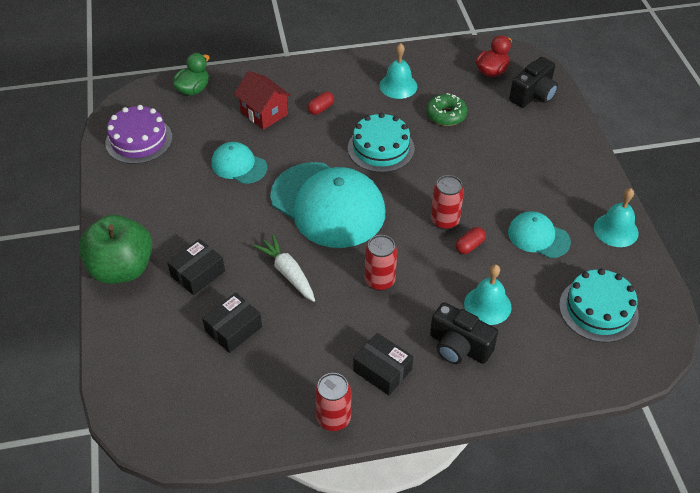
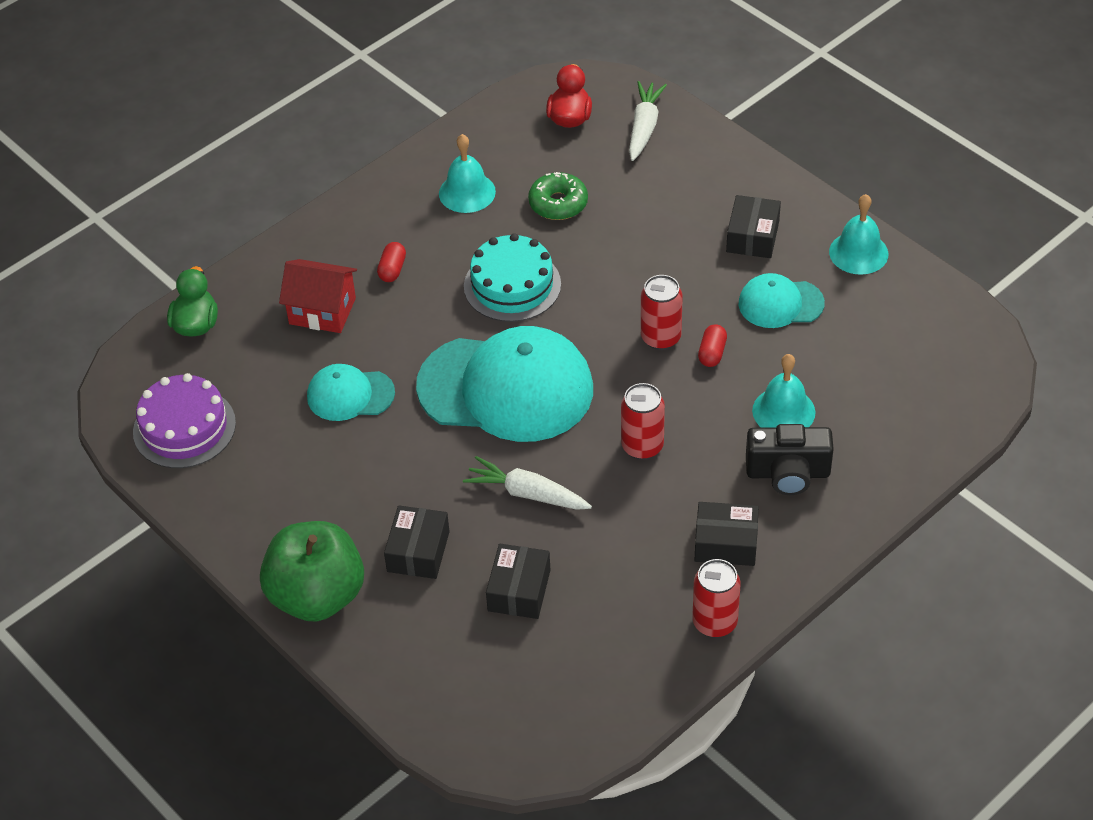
camera: 30 degrees left, 0 degrees up
(533, 95) = (644, 127): black camera -> white carrot
(552, 188) = (752, 236): none -> black box
(598, 309) = (903, 354): turquoise cake -> none

